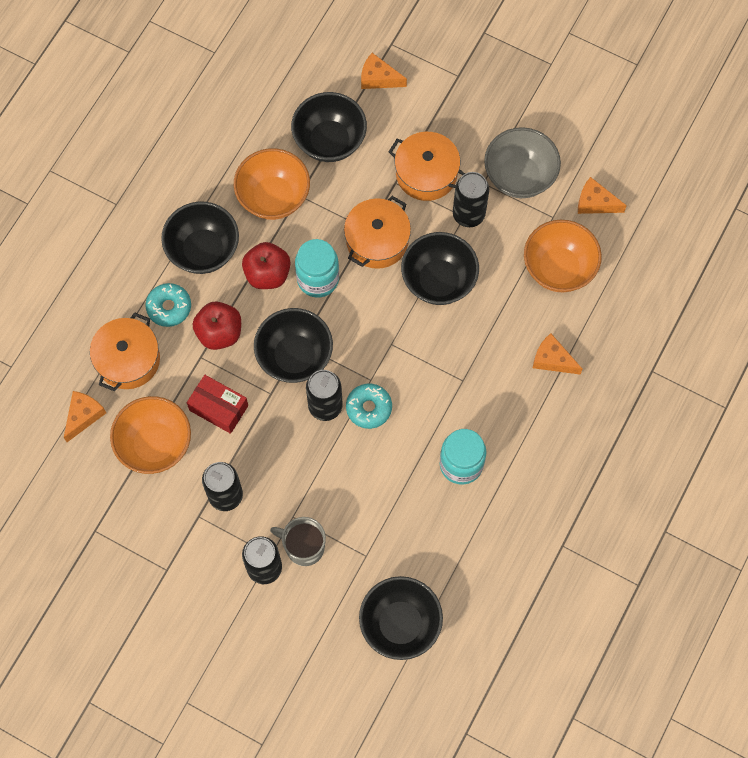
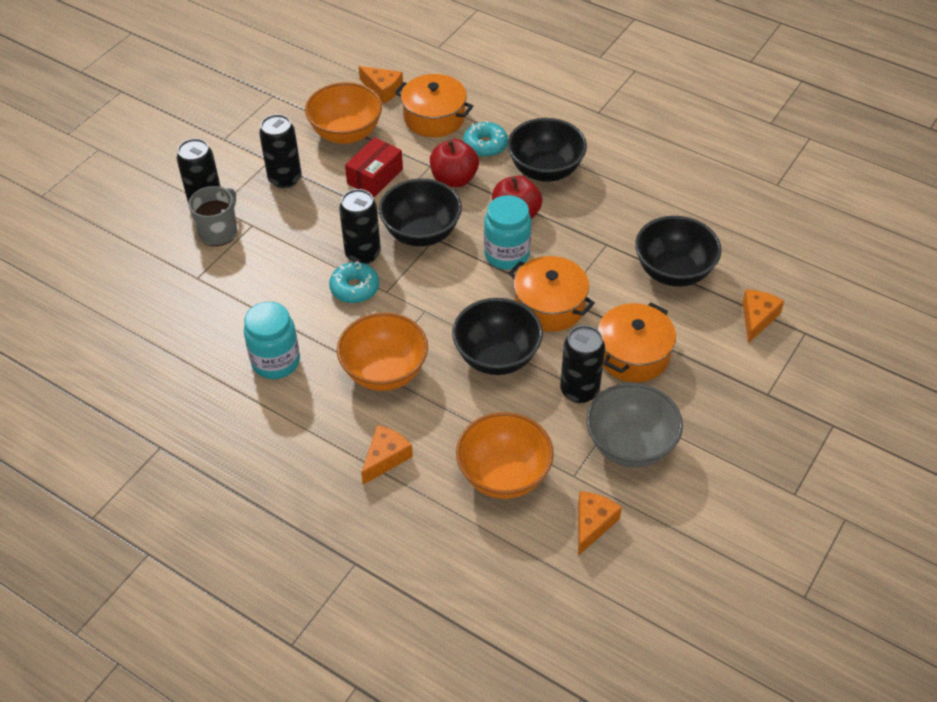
camera: 95 degrees right, 20 degrees down
(273, 197) = (604, 224): orange bowl -> orange bowl (384, 372)
(400, 624) = (118, 300): black bowl -> none

